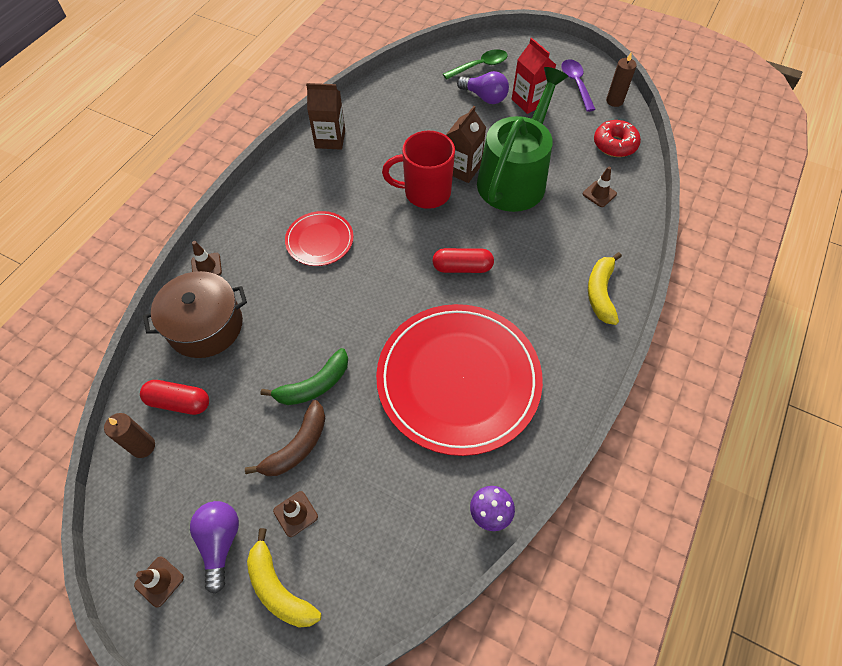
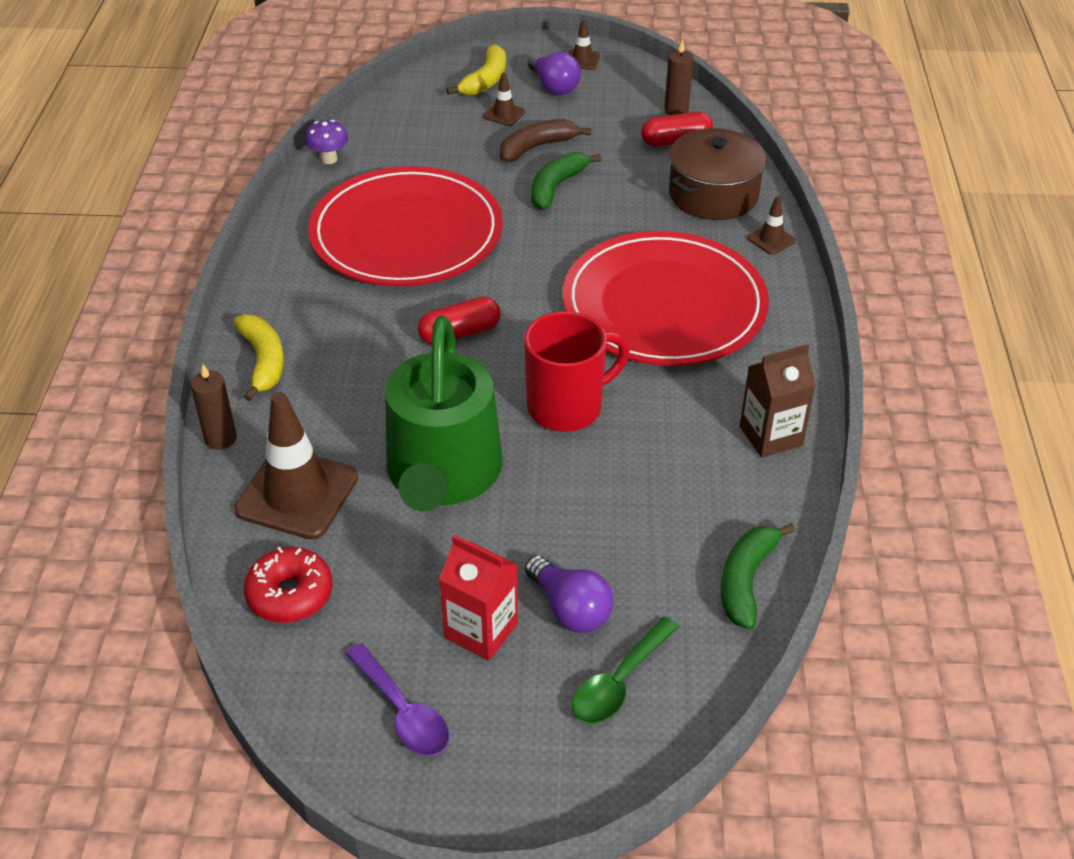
camera: 155 degrees right, 15 degrees down
(279, 588) = (485, 80): yellow banana -> yellow banana turned 90 degrees clockwise
(297, 446) = (537, 147): brown banana -> brown banana turned 45 degrees clockwise
(319, 240) = (664, 305): red plate -> red plate, size x2.11
(398, 83) = (746, 580): none -> green banana
(462, 169) = (533, 460): brown carton -> none
(484, 97) = (570, 609): purple light bulb -> purple light bulb turned 135 degrees counterclockwise
(599, 194) = (297, 494): brown traffic cone -> brown traffic cone, size x2.17
(614, 101) = (311, 696): brown candle -> brown candle (221, 438)

